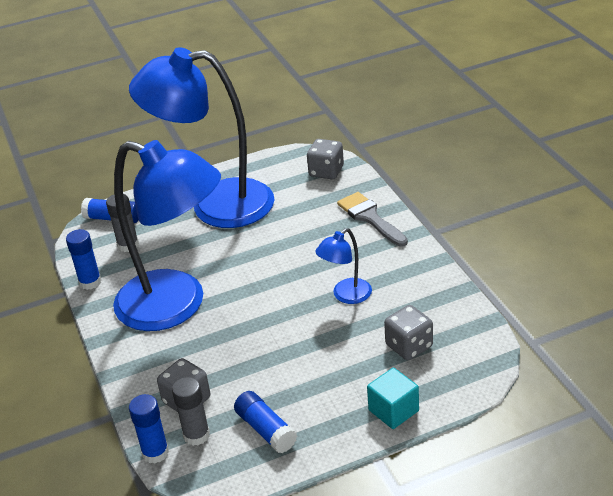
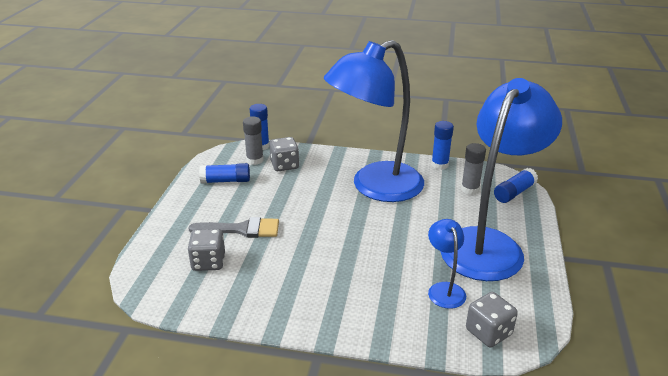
camera: 120 degrees right, 5 degrees down
(346, 296) = (295, 259): blue lamp -> blue lamp (444, 289)
(370, 218) = (380, 322): grey brush -> grey brush (242, 229)
(393, 410) = (170, 228): turquoise cube -> none

